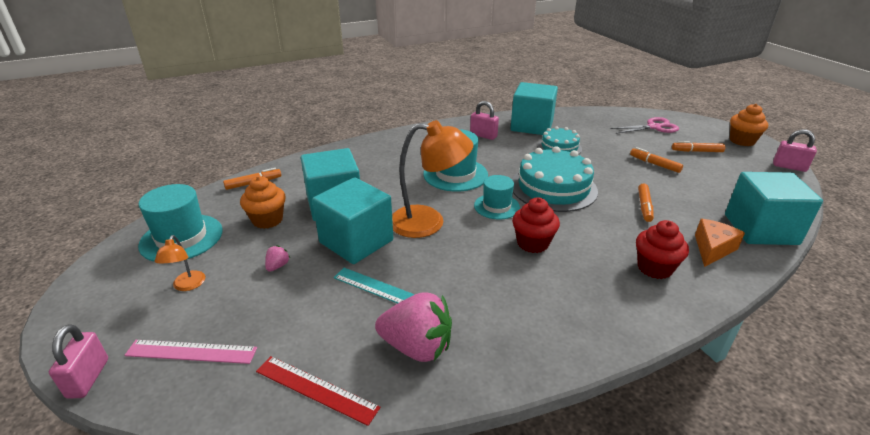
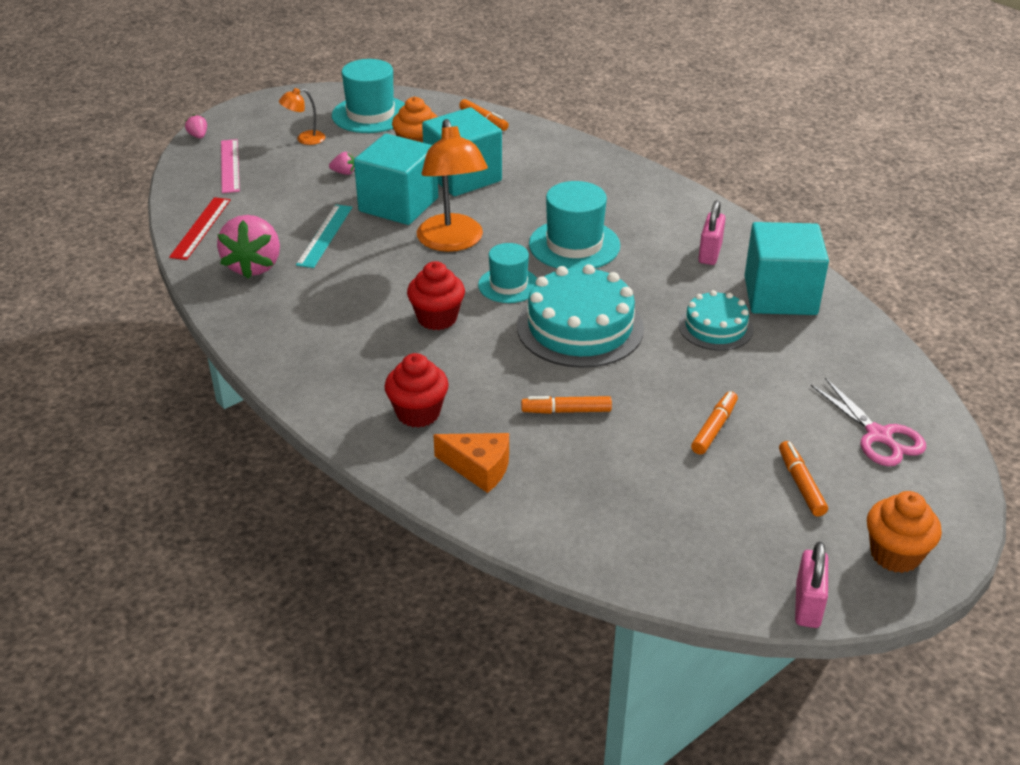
camera: 75 degrees right, 5 degrees up
(88, 378) = (198, 136): pink padlock -> pink strawberry
(760, 229) = (551, 525): turquoise cube -> none

